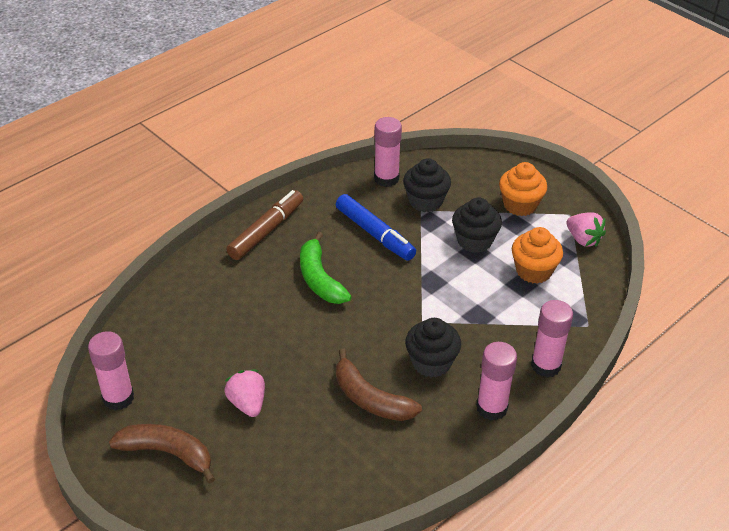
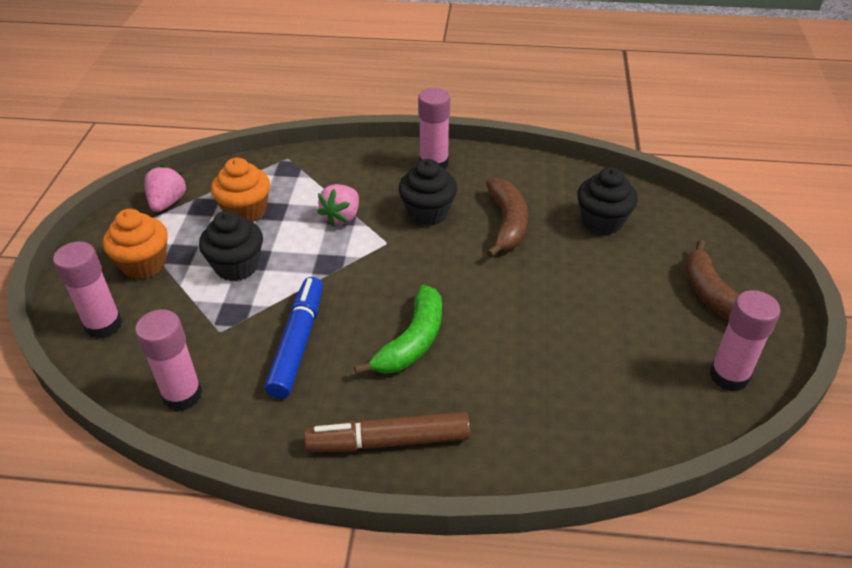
camera: 130 degrees left, 0 degrees up
(247, 403) = (609, 287): pink strawberry -> pink strawberry (342, 217)
(425, 201) = (200, 336): black cupcake -> black cupcake (602, 221)
(546, 365) = (358, 159): pink glue stick -> pink glue stick (103, 325)

